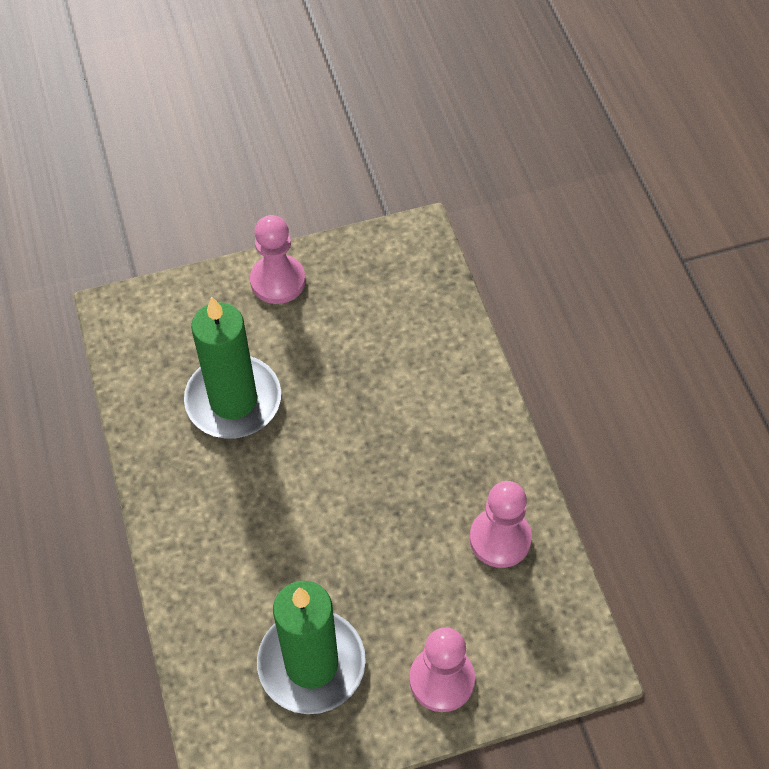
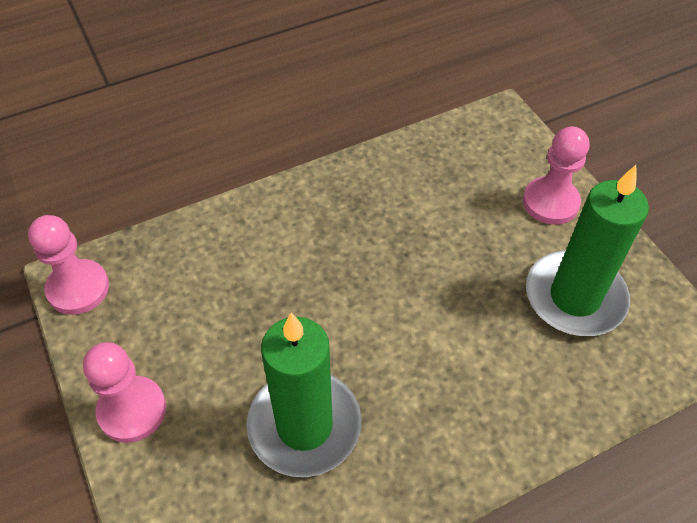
camera: 100 degrees left, 5 degrees down
(500, 539) = (411, 177): pink pawn -> pink pawn (78, 288)

